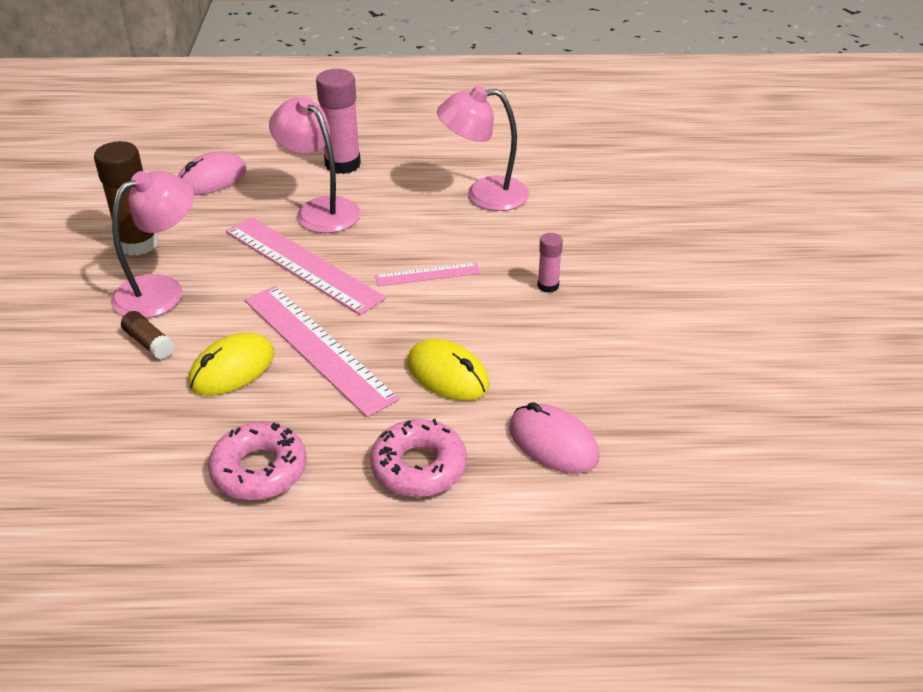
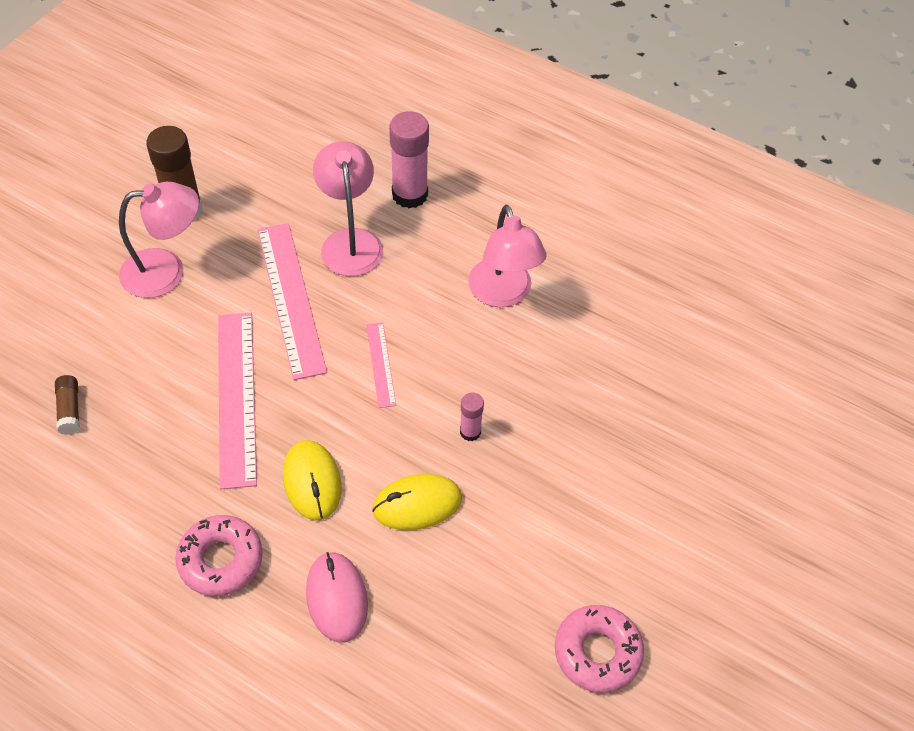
camera: 30 degrees right, 15 degrees up
(149, 343) = (121, 323): brown glue stick -> brown glue stick (70, 410)
(212, 179) = (290, 160): pink mouse -> none
(232, 369) = (160, 383): yellow mouse -> yellow mouse (417, 504)
(259, 470) = (111, 494): pink donut -> pink donut (597, 652)
(427, 274) = (380, 364): pink ruler -> pink ruler turned 60 degrees clockwise
(484, 194) = (503, 294): pink lamp -> pink lamp turned 135 degrees counterclockwise

